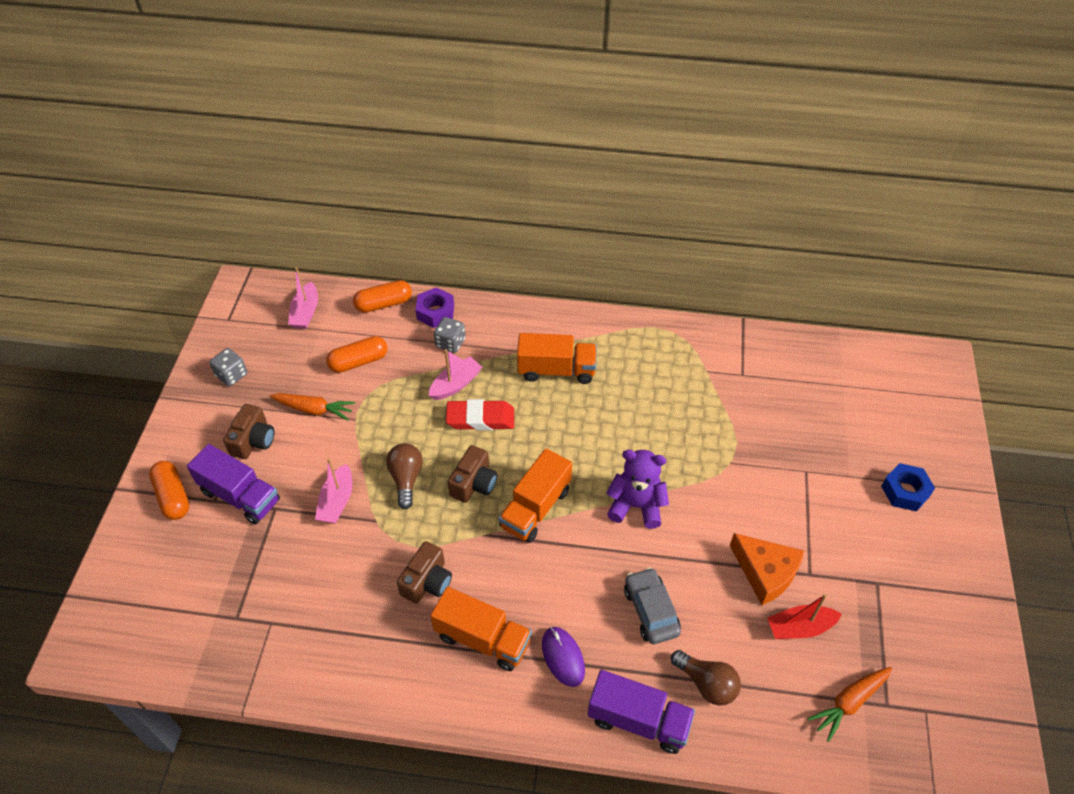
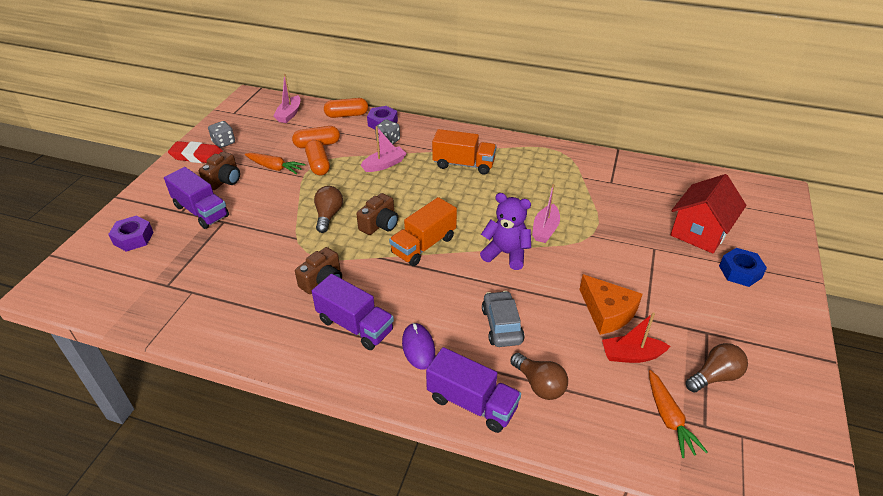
camera: 10 degrees right, 10 degrees down
(166, 552) = (133, 238): none -> purple nut
(173, 496) = (152, 206): orange capsule -> orange capsule (318, 165)
(337, 501) = (271, 223): pink boat -> pink boat (545, 229)
(480, 418) = (397, 186): red eraser -> red eraser (197, 156)
(482, 639) = (355, 325): orange truck -> purple truck
(849, 703) = (668, 418): orange carrot -> orange carrot turned 75 degrees counterclockwise
(855, 439) = (700, 232): none -> red house
(891, 640) = (714, 376): none -> brown light bulb

